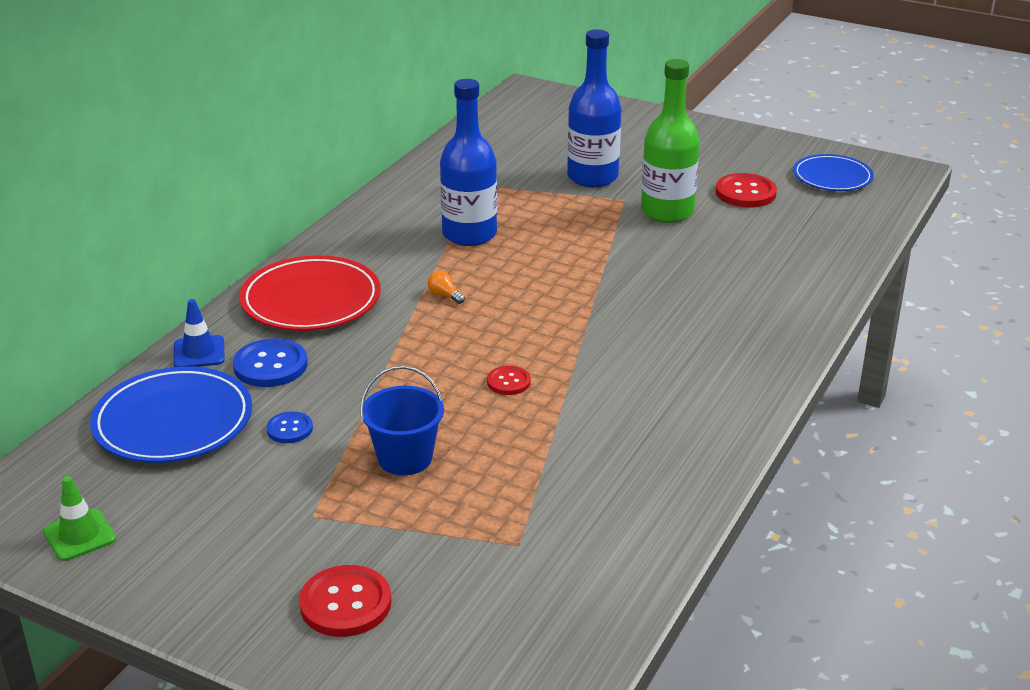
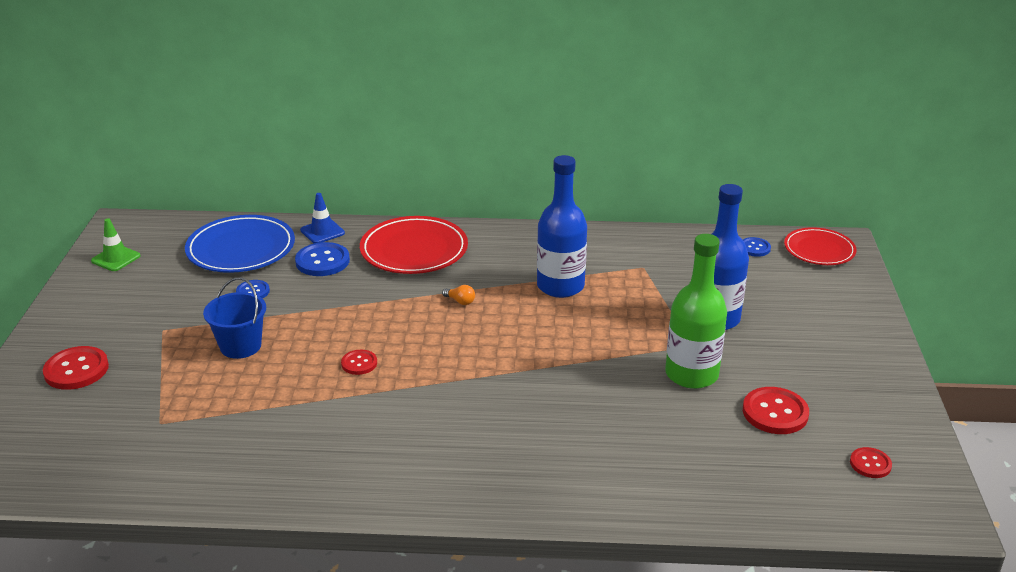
camera: 65 degrees right, 0 degrees up
(444, 295) = (460, 301): orange light bulb -> orange light bulb turned 105 degrees clockwise
(497, 127) = (754, 248): none -> blue button
(529, 102) = (819, 250): none -> red plate
(832, 177) = (870, 464): blue plate -> red button

